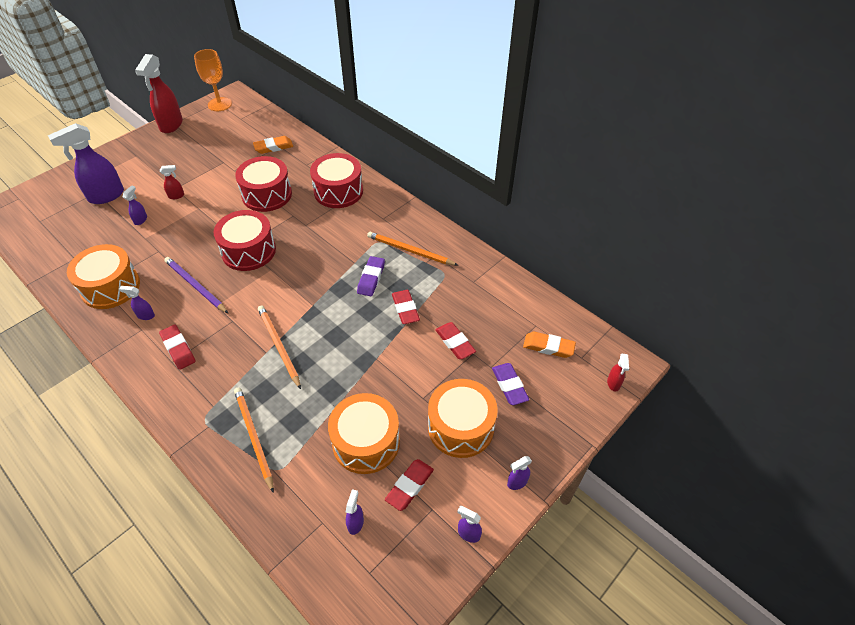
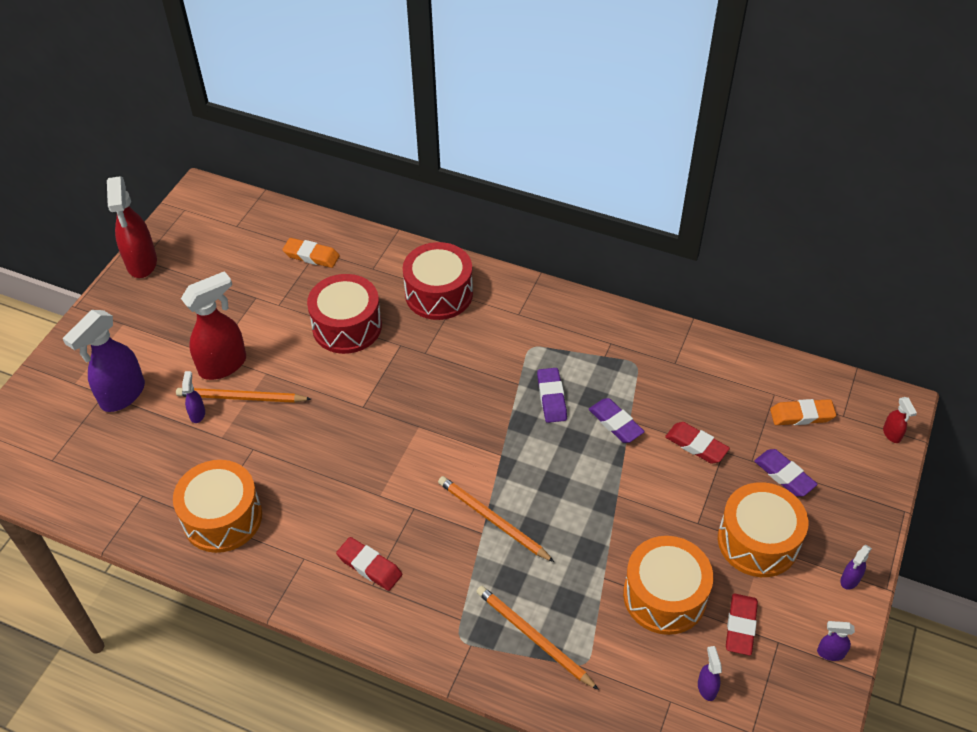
camera: 20 degrees left, 0 degrees up
(145, 315) = (297, 539): purple spray bottle -> none
(176, 196) = (223, 365): red spray bottle -> red spray bottle, size x2.22
(195, 286) = (335, 479): purple pencil -> none
(219, 104) = (191, 212): orange goblet -> none
(248, 251) = (374, 411): red drum -> none
(273, 147) = (311, 256): orange eraser -> orange eraser turned 60 degrees clockwise
(405, 309) = (615, 423): red eraser -> purple eraser
(410, 250) = (577, 347): orange pencil -> orange pencil (241, 398)

